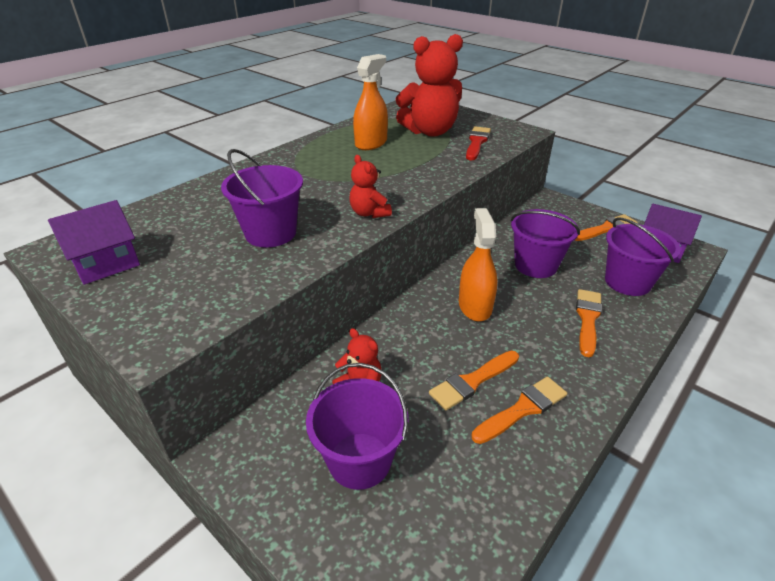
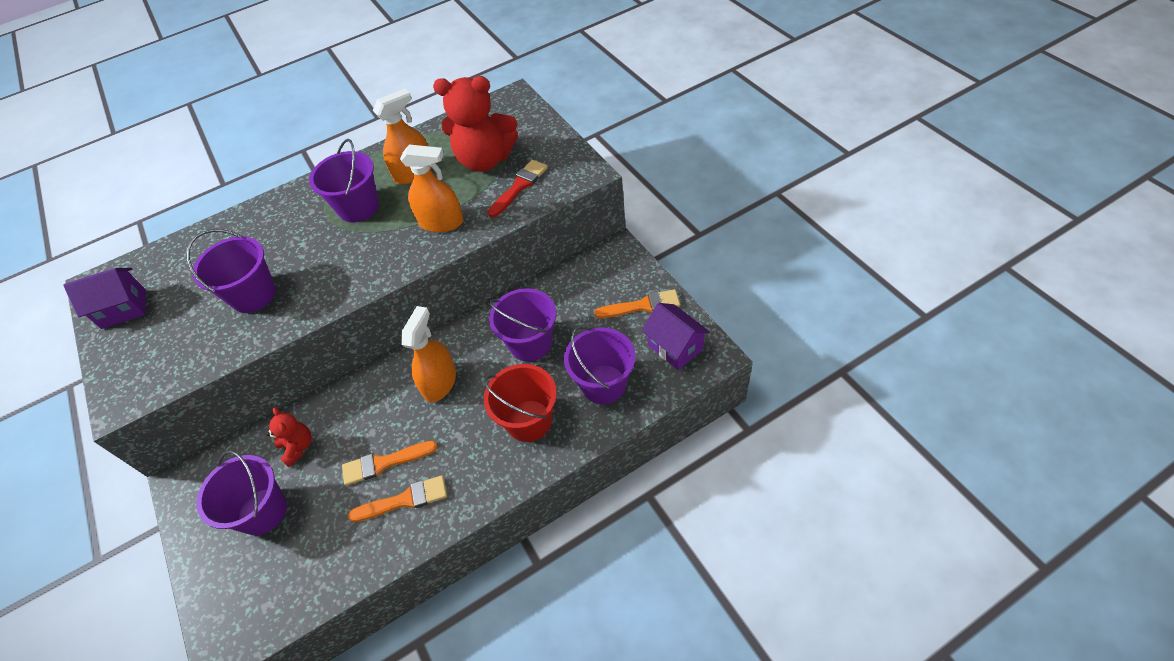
camera: 25 degrees right, 15 degrees up
(335, 166) = (358, 207): none -> purple bucket
(369, 213) = (345, 283): red teddy bear -> none
(427, 167) = (441, 222): none -> orange spray bottle
(587, 319) = (529, 420): orange brush -> red bucket

